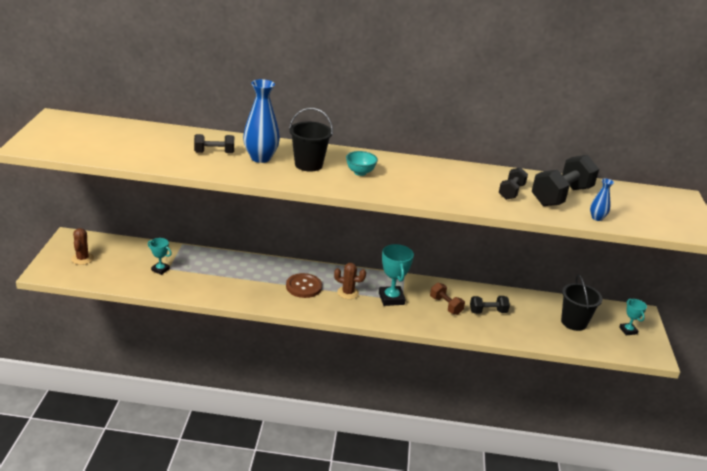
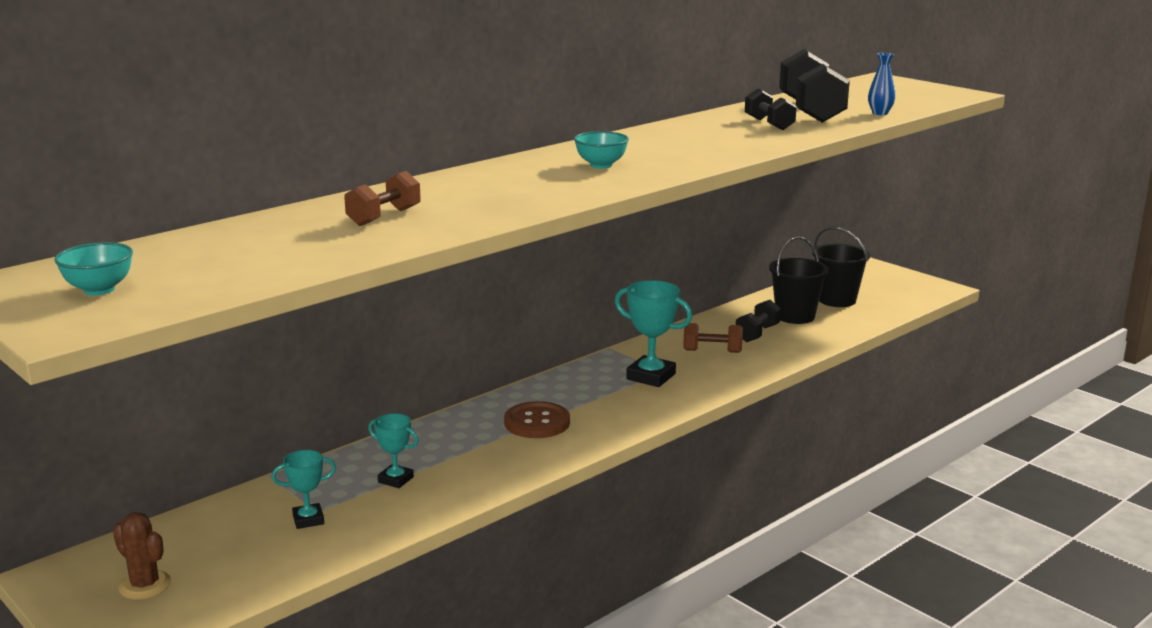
camera: 45 degrees left, 10 degrees down
(68, 135) = (99, 290): none -> turquoise bowl
(214, 152) = (384, 217): black dumbbell -> brown dumbbell
(260, 158) = (457, 198): blue vase -> none
(308, 164) = (529, 181): black bucket -> black bucket (795, 316)
(348, 293) = (597, 398): brown cactus -> none
(628, 330) = (884, 282): turquoise trophy -> turquoise trophy (396, 480)

